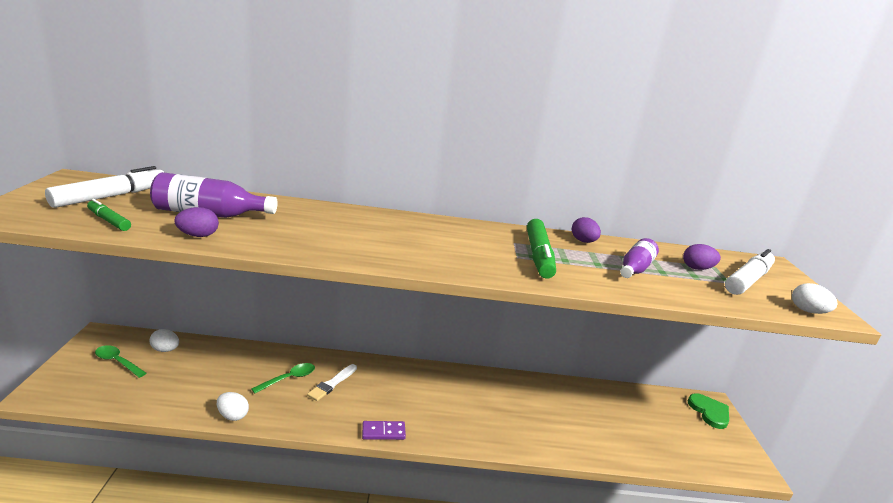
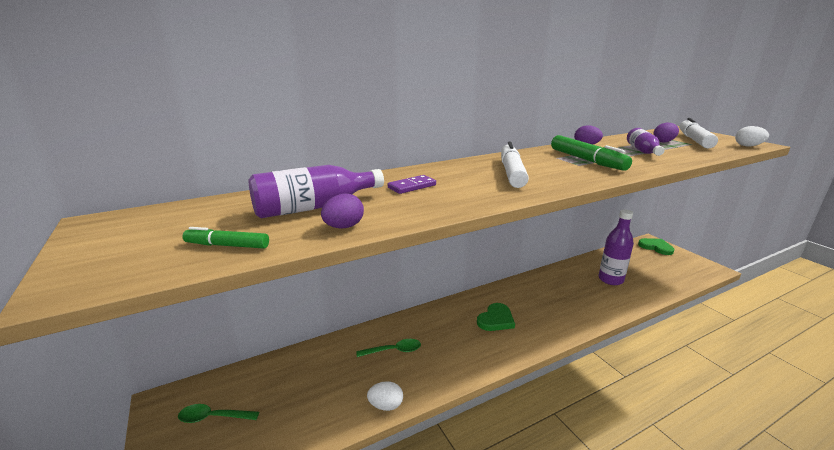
camera: 25 degrees left, 0 degrees up
(111, 196) = (180, 224): white marker -> white marker (511, 173)
(165, 350) = (251, 381): white egg -> none
(289, 378) = (394, 350): green spoon -> green spoon turned 60 degrees clockwise
(332, 383) = (431, 337): white brush -> none
(383, 432) = (511, 354): purple domino -> purple domino (412, 186)
(410, 397) = (496, 319): none -> green heart
(591, 418) = (610, 279): none -> purple bottle

